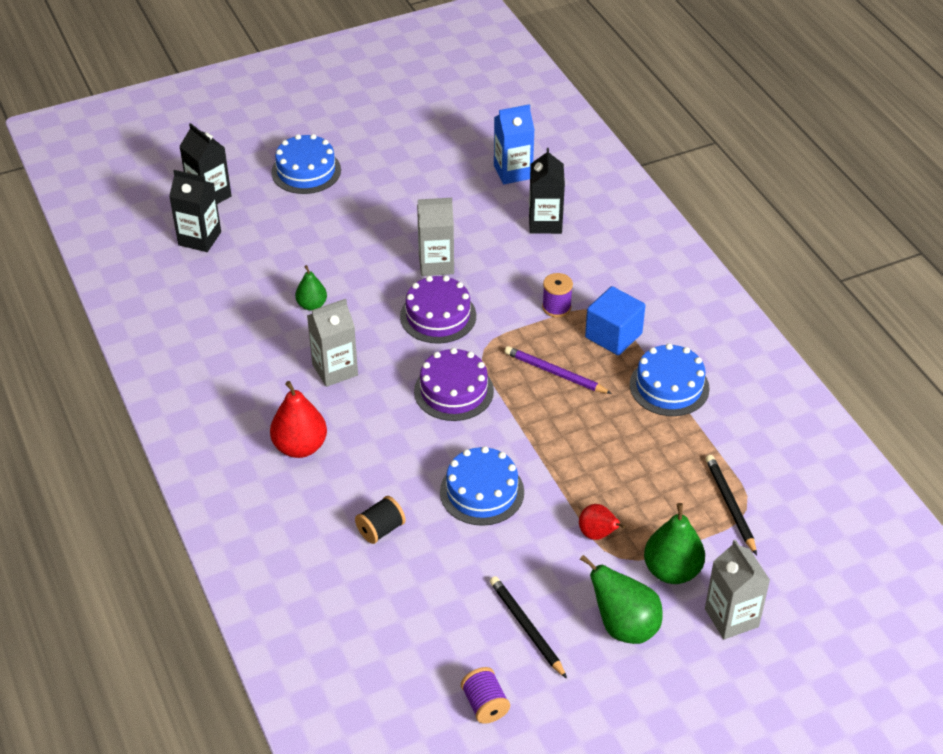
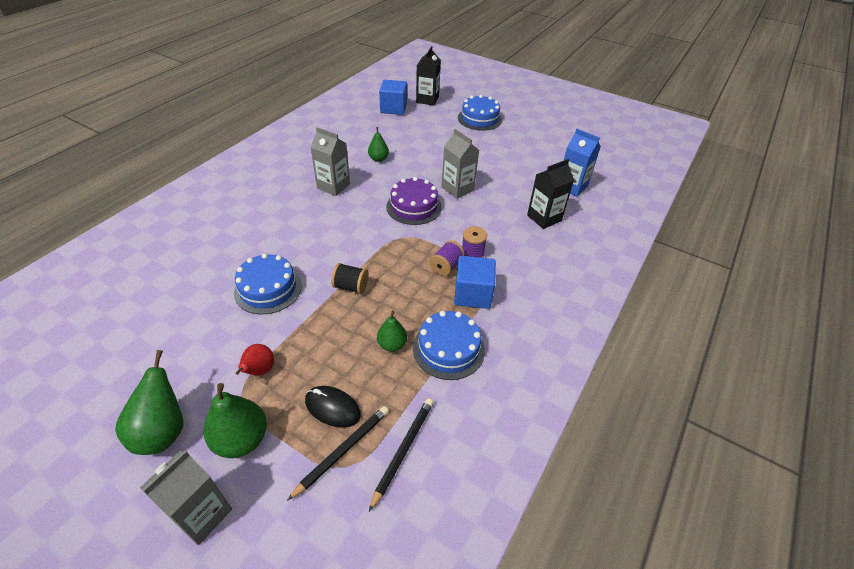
camera: 55 degrees right, 0 degrees up
(199, 238) = (393, 108): black carton -> blue cube
(300, 447) = (260, 198): red pear -> none
(380, 529) = (207, 256): black spool -> black spool (351, 286)
(453, 391) = (353, 239): purple cake -> none
(485, 704) = (53, 375): purple spool -> purple spool (446, 266)
(527, 628) = (141, 368): black pencil -> black pencil (403, 451)
(555, 373) = (409, 279): purple pencil -> none
(635, 424) = (392, 344): none -> green pear
(680, 495) = (332, 408): none -> black mouse

